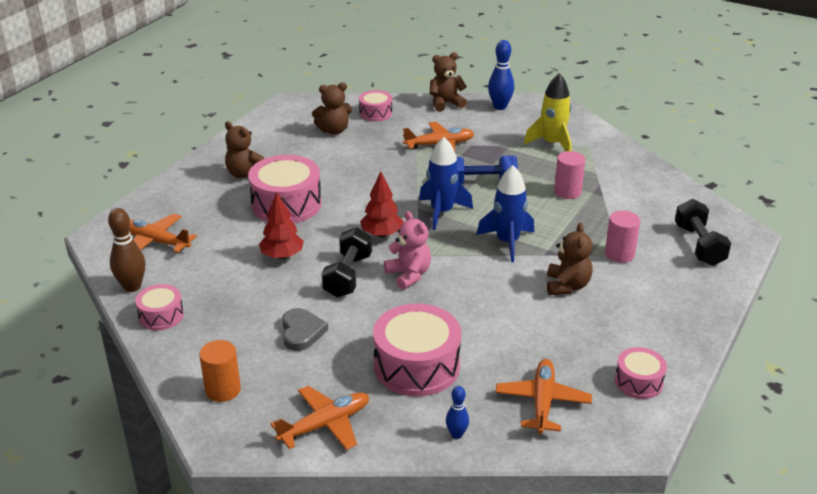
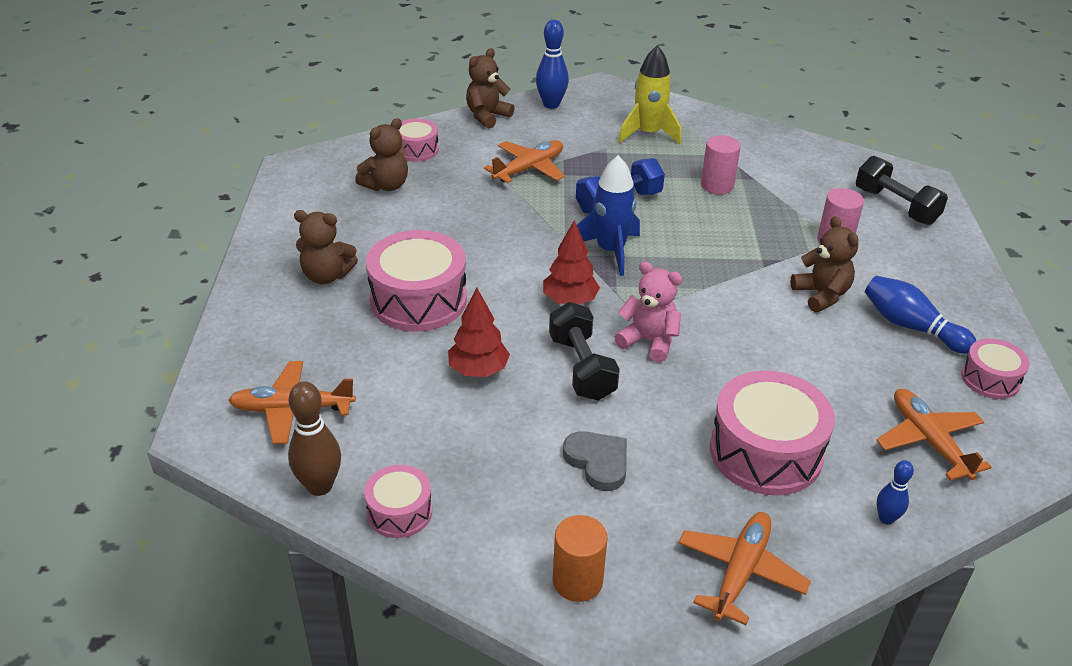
camera: 30 degrees left, 5 degrees up
(507, 242) = (714, 264): blue rocket -> none
(614, 328) = (911, 327): none -> blue bowling pin

